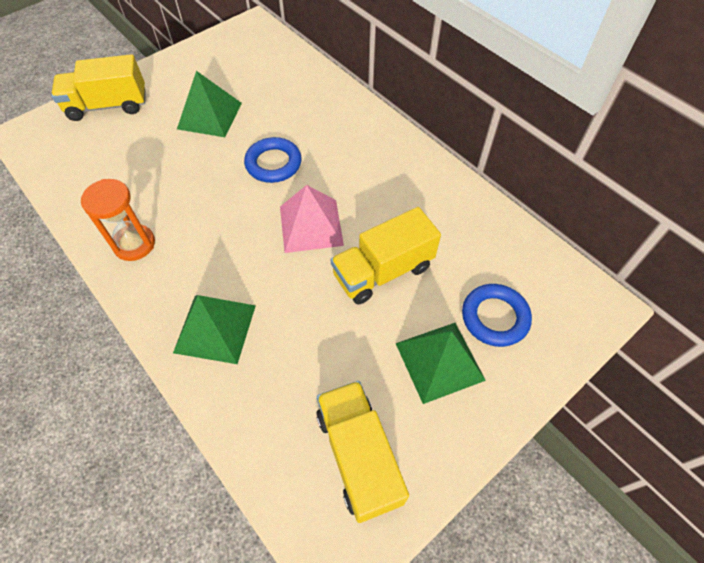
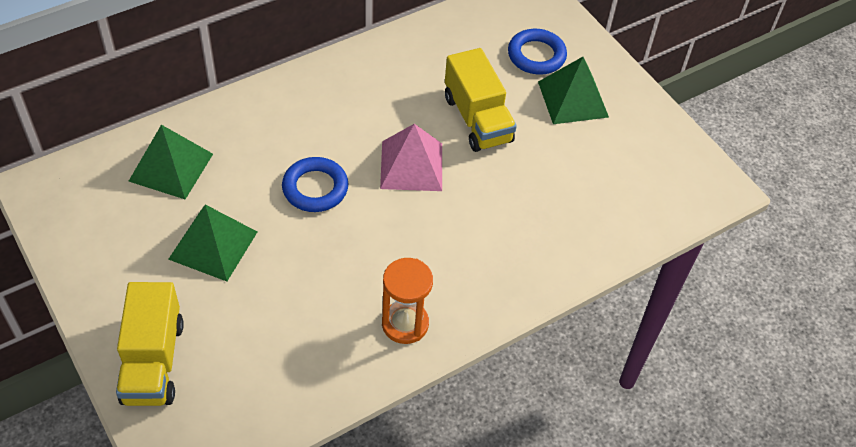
camera: 85 degrees left, 5 degrees down
(215, 328) = (522, 253): green pyramid -> green pyramid (171, 167)
(359, 456) = (648, 164): yellow truck -> none

